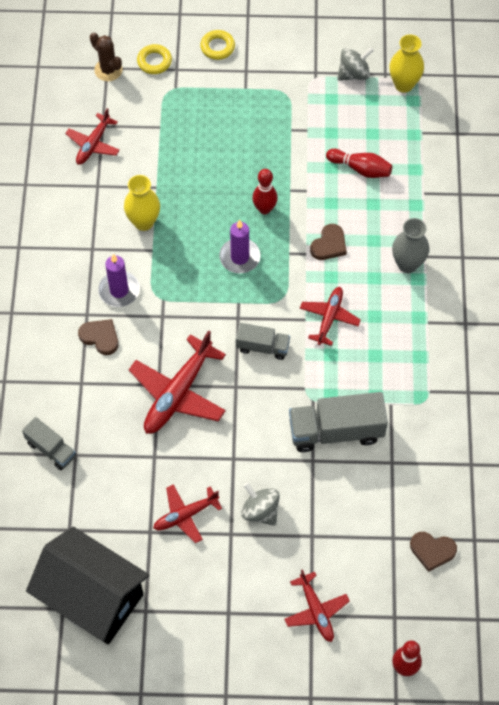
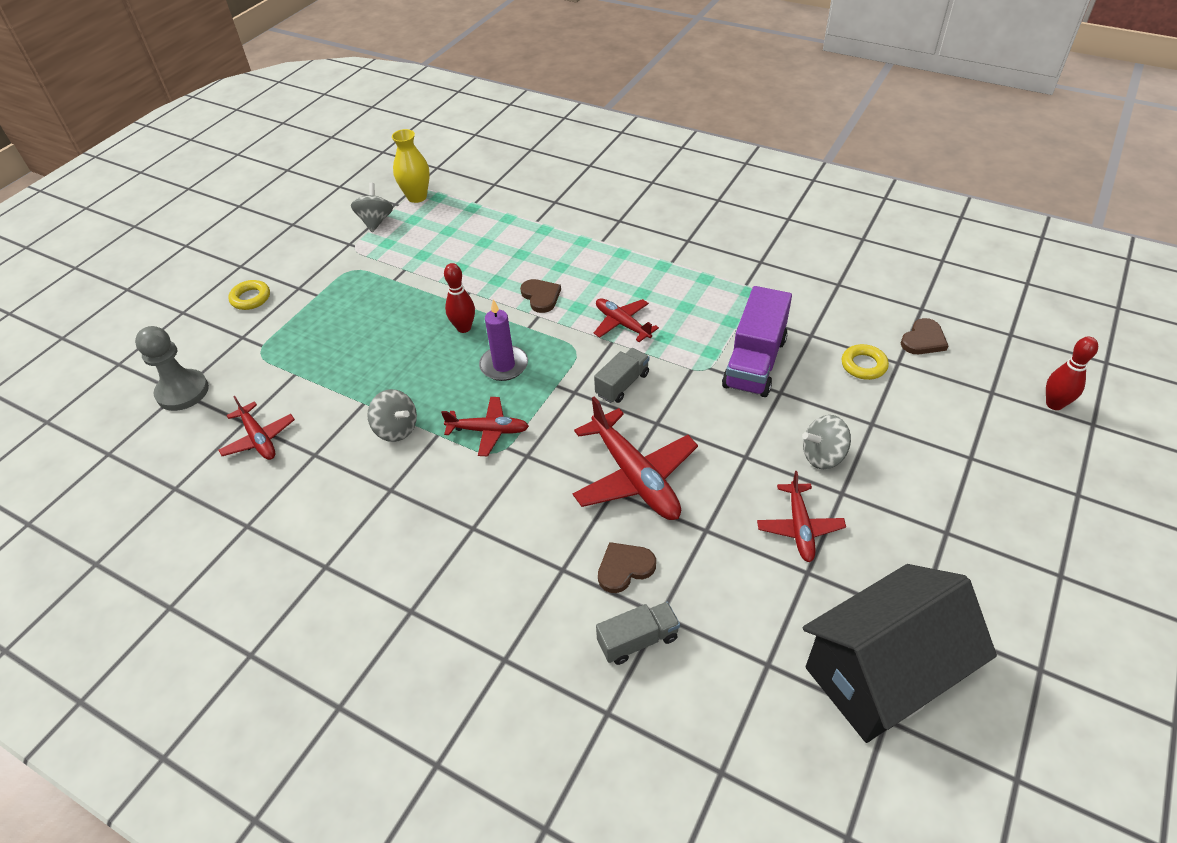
camera: 60 degrees left, 15 degrees down
(100, 337) = (513, 525): brown heart -> brown heart (624, 568)
(108, 70) = (182, 392): brown cactus -> grey pawn
(119, 290) = (465, 484): purple candle -> none
(144, 222) = (396, 429): yellow vase -> grey spinning top
(154, 61) = (214, 350): yellow ring -> yellow ring (863, 365)
(316, 610) = (966, 452): red plane -> red plane (488, 431)
(336, 431) = (754, 362): grey truck -> purple truck
(360, 169) = (477, 250): red bowling pin -> none
(407, 264) = (601, 254): grey vase -> none

